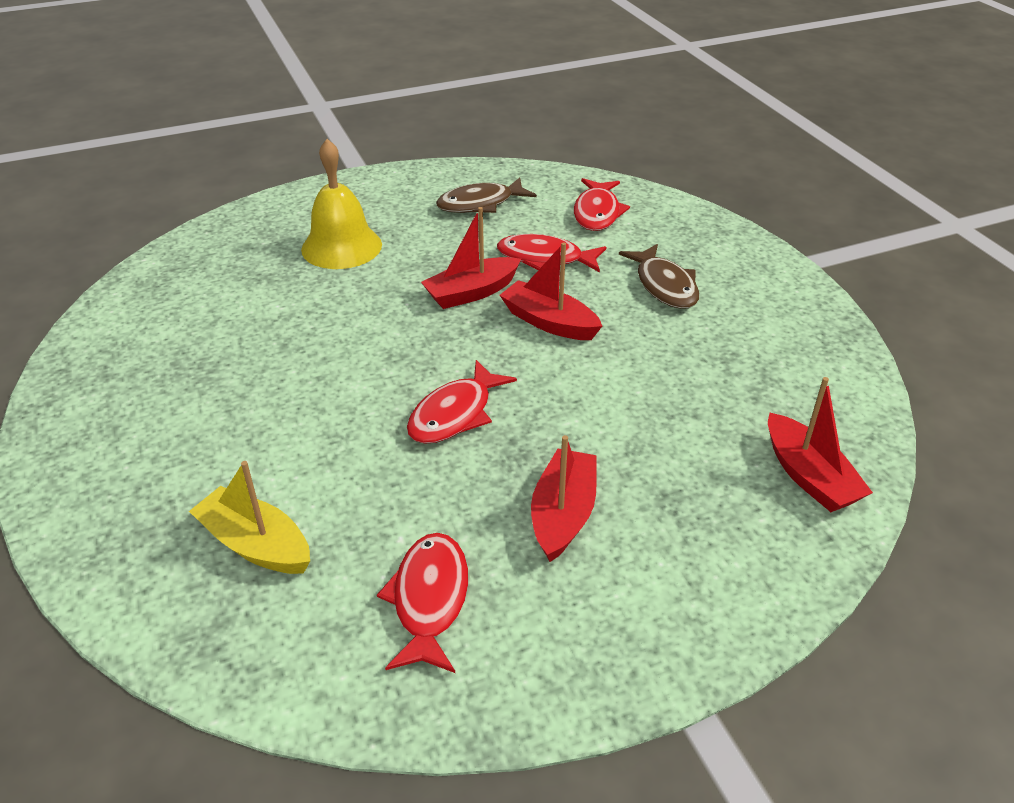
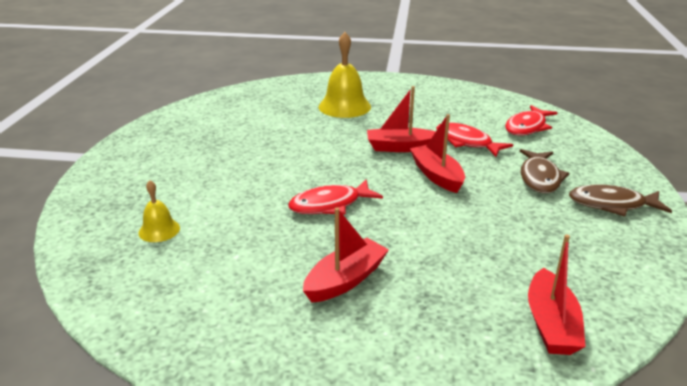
camera: 30 degrees right, 10 degrees down
(256, 544) = (159, 230): yellow boat -> yellow bell
(429, 599) = (221, 293): red fish -> none
(480, 204) = (450, 105): brown fish -> brown fish (611, 204)

